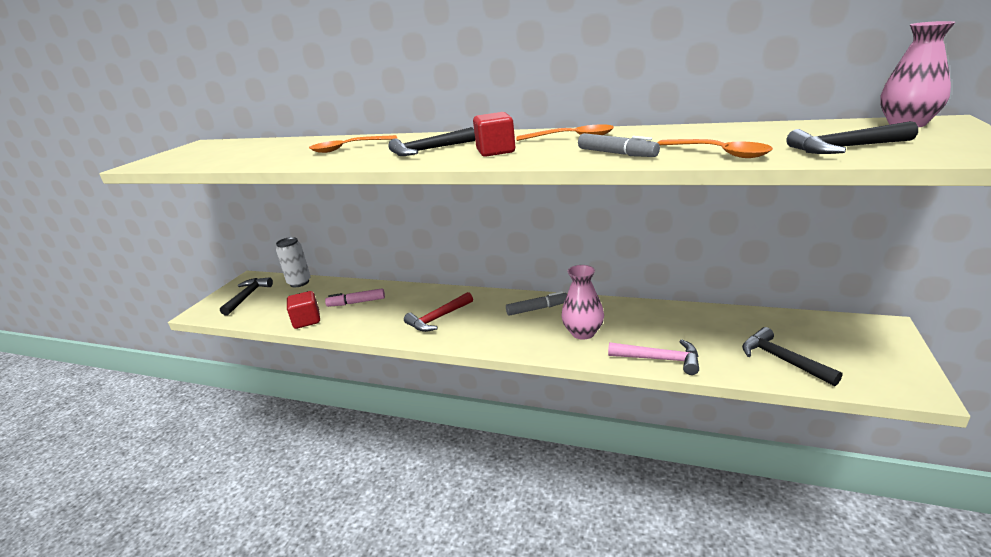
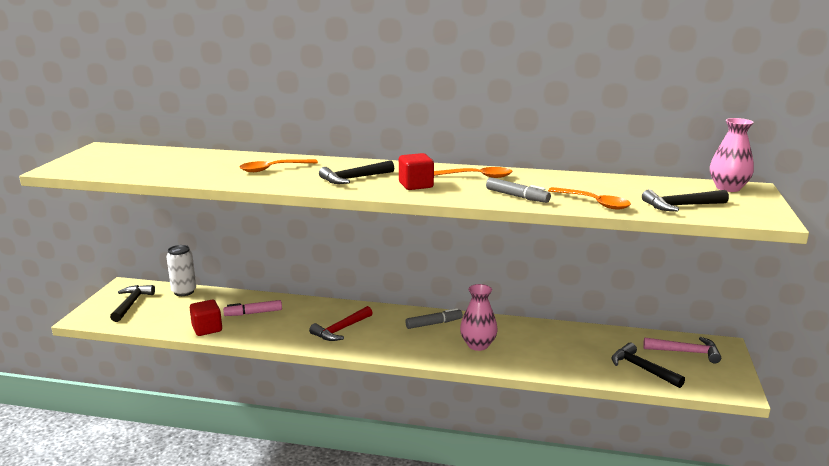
camera: 10 degrees left, 5 degrees down
(660, 359) = (545, 367): pink hammer -> pink hammer (686, 352)

